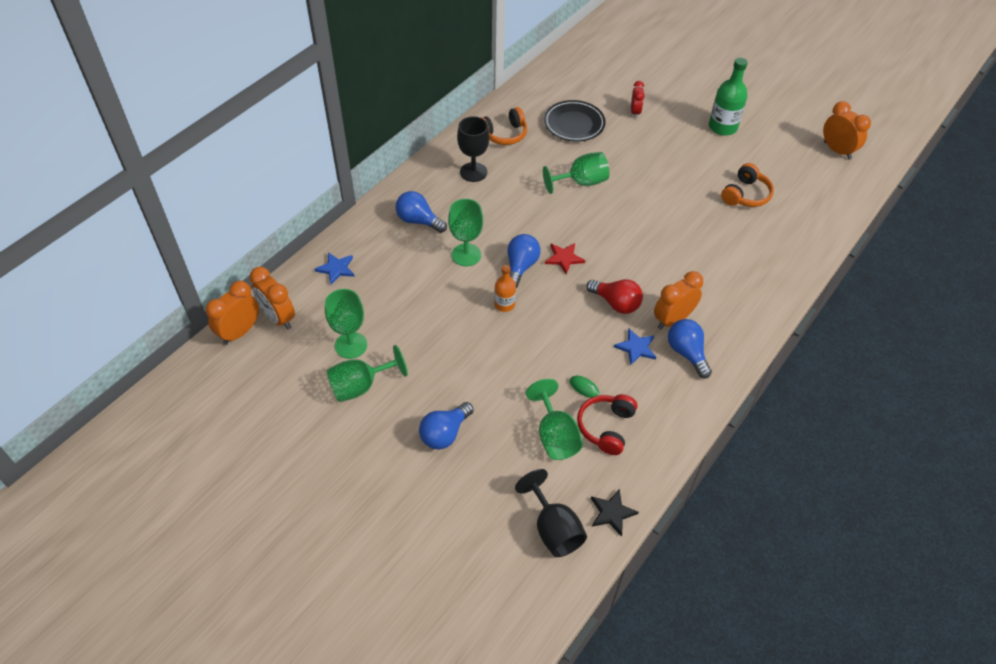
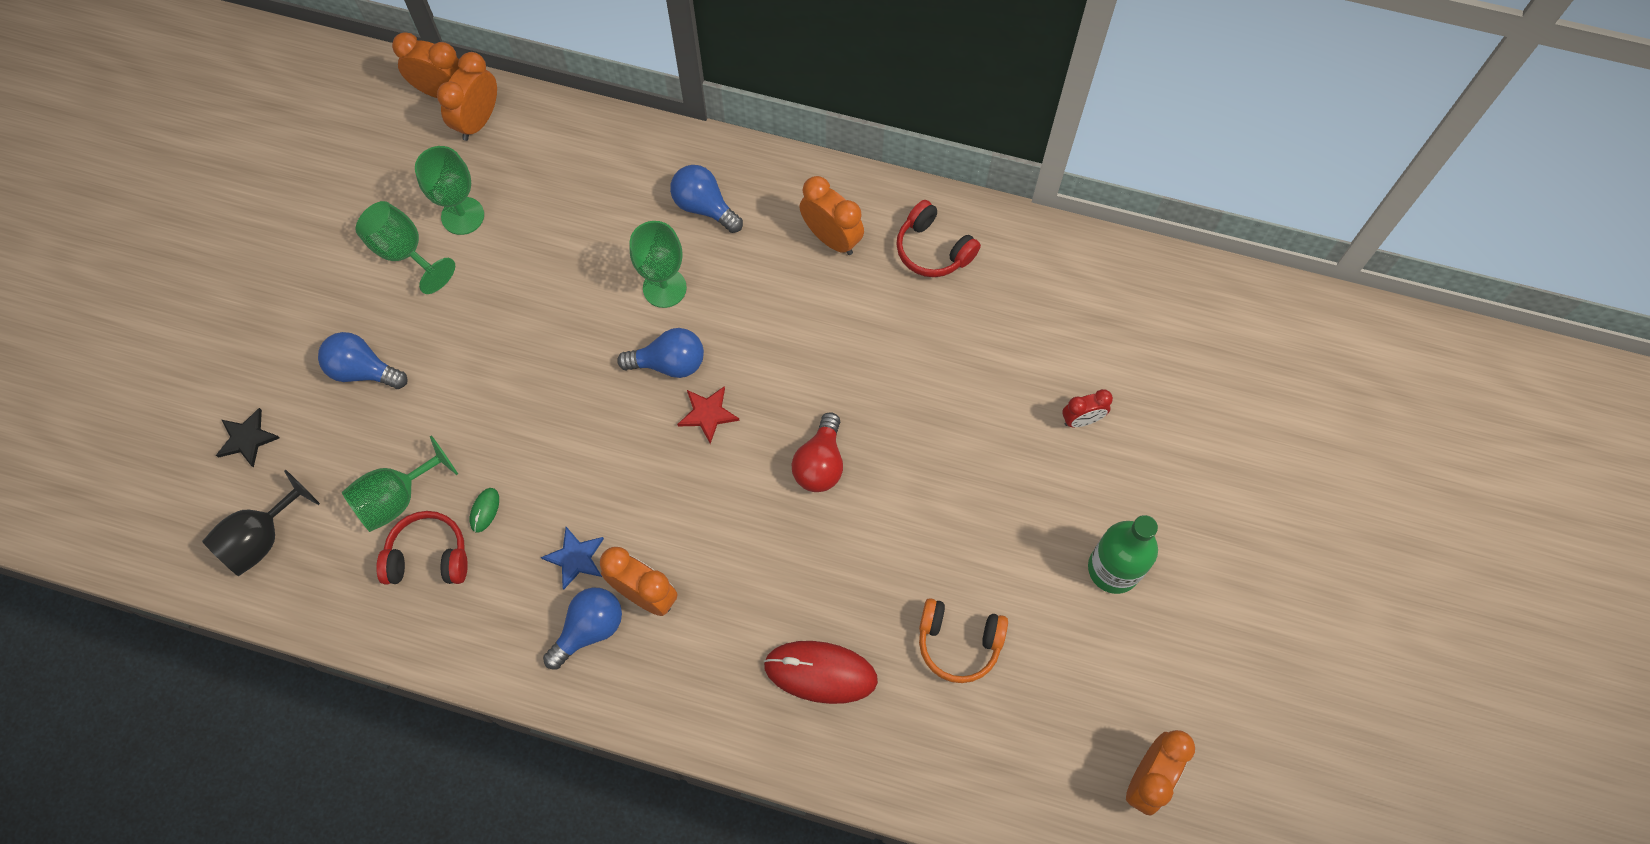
camera: 70 degrees right, 15 degrees up
(336, 269) = (580, 148): blue star -> none
(418, 221) = (704, 207): blue light bulb -> blue light bulb turned 60 degrees counterclockwise
(473, 172) = (831, 238): black goblet -> orange clock
(504, 134) = (933, 249): orange headphones -> red headphones
(504, 304) = (593, 366): orange bottle -> none
(574, 124) = (1005, 338): black plate -> none
(581, 182) = (876, 389): green goblet -> none
(612, 513) = (301, 600): black star -> black star (247, 438)
(616, 303) = (648, 509): red light bulb -> red light bulb (820, 464)
(746, 254) = (820, 672): none -> red mouse

